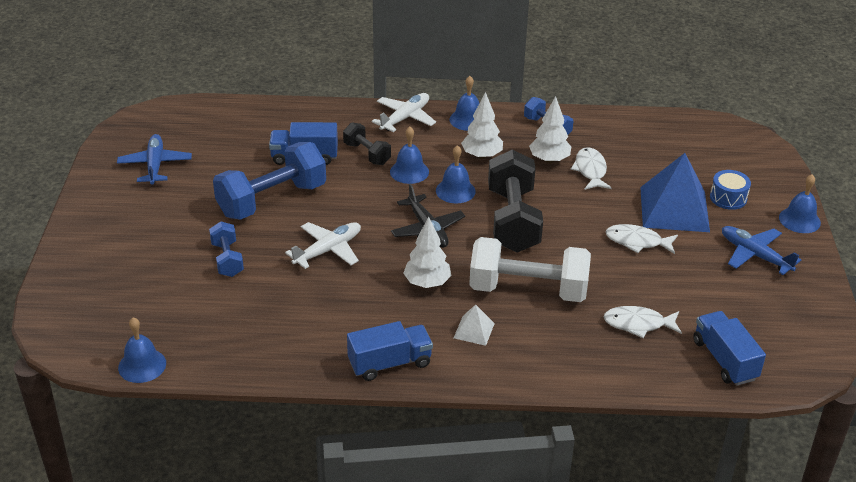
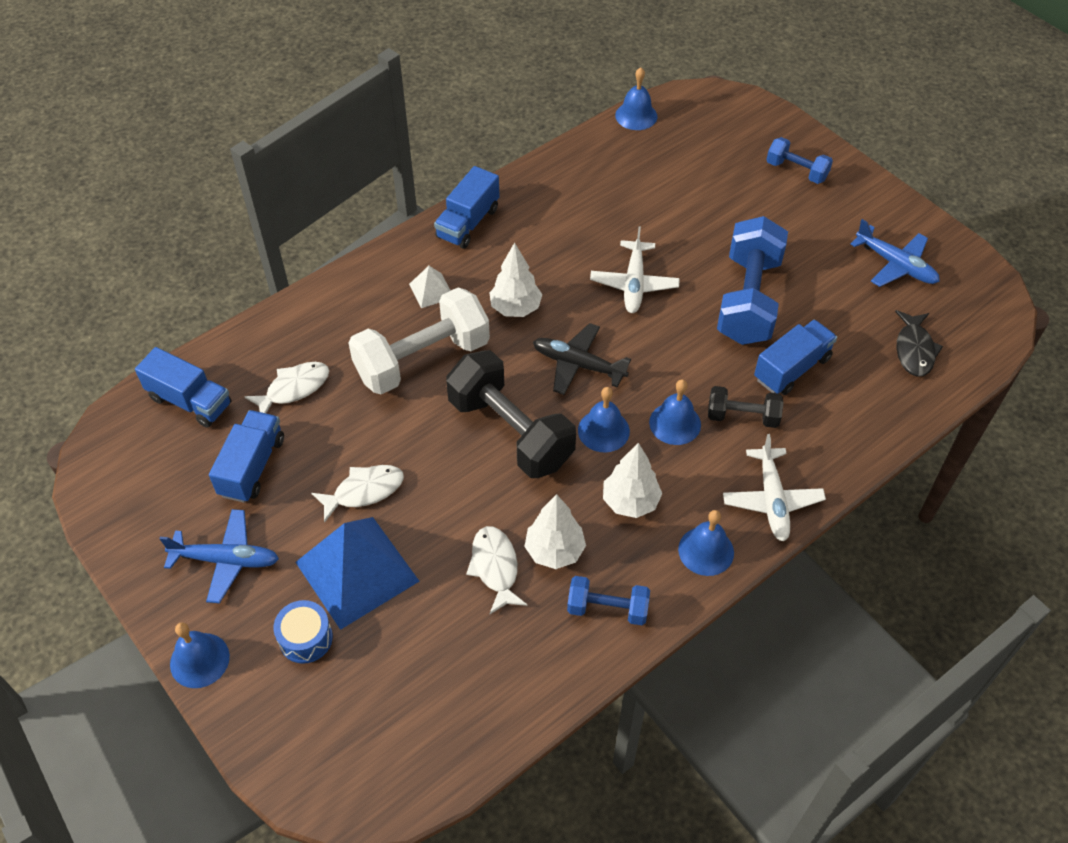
camera: 140 degrees right, 15 degrees up
(224, 127) = (914, 350): none -> black fish
(227, 259) = (699, 222): blue dumbbell -> blue dumbbell (796, 171)
(590, 170) = (495, 567): white fish -> white fish turned 150 degrees counterclockwise
(704, 294) = (252, 467): none -> blue truck

